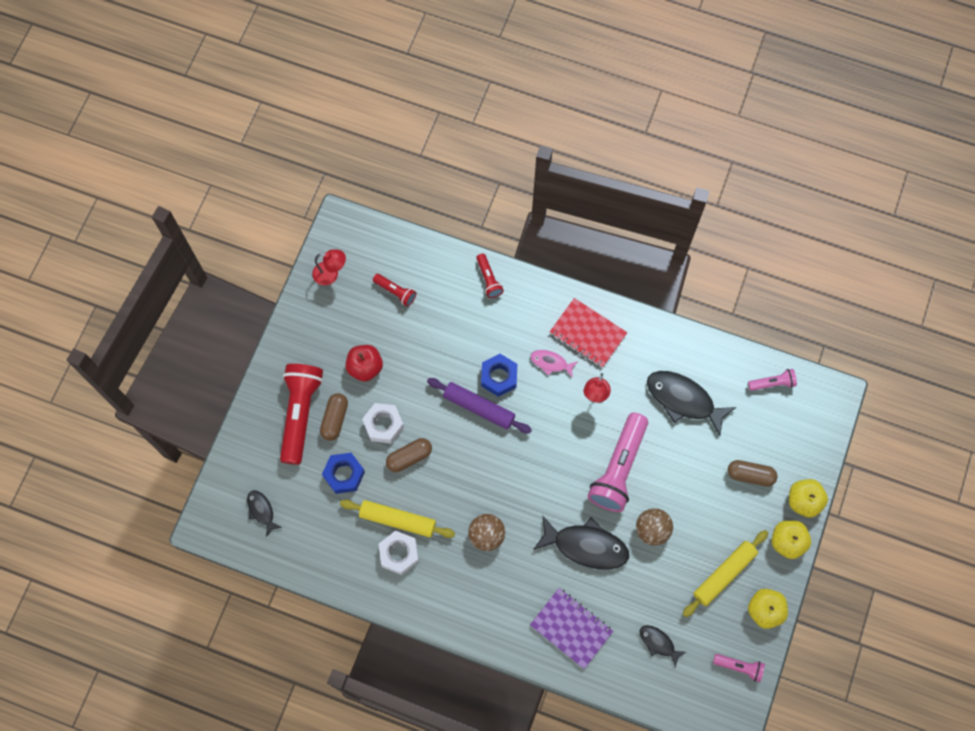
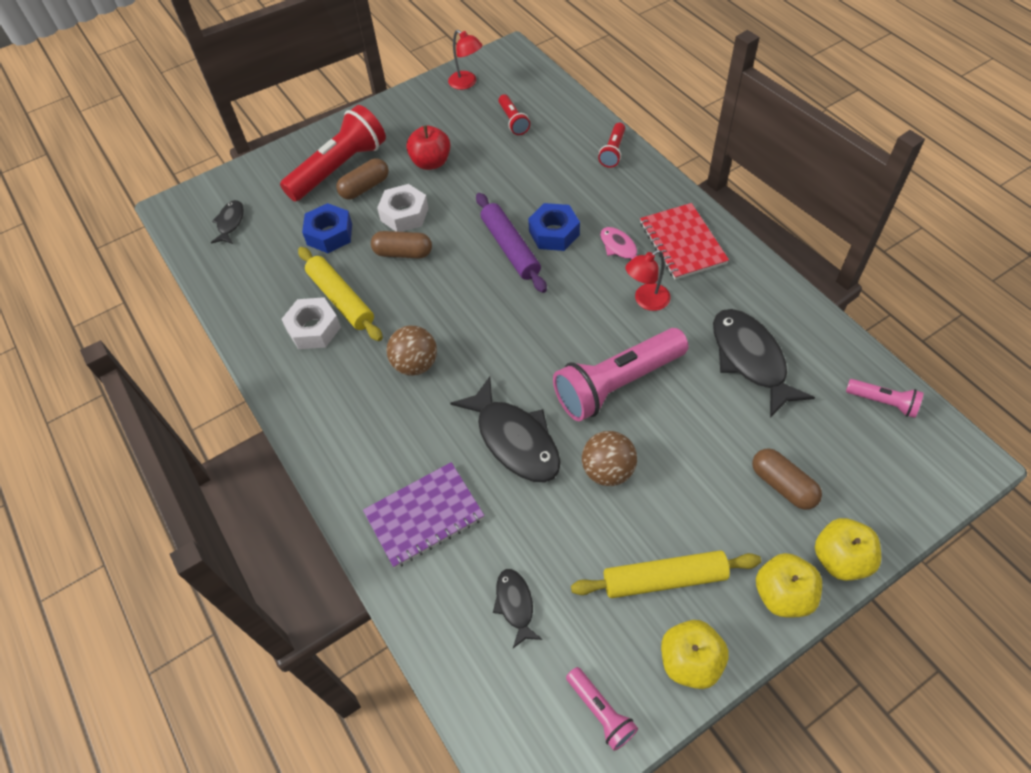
camera: 40 degrees right, 15 degrees down
(571, 628) = (424, 516): purple notebook -> purple notebook turned 75 degrees clockwise

